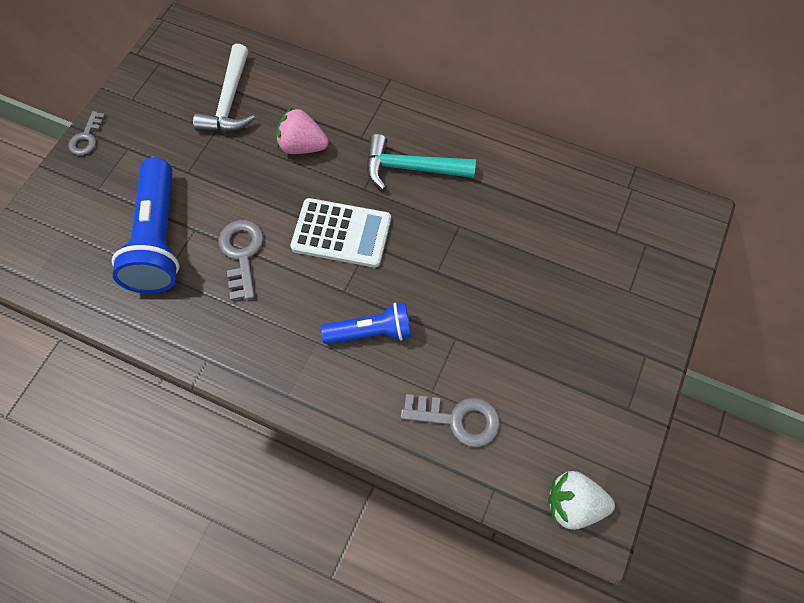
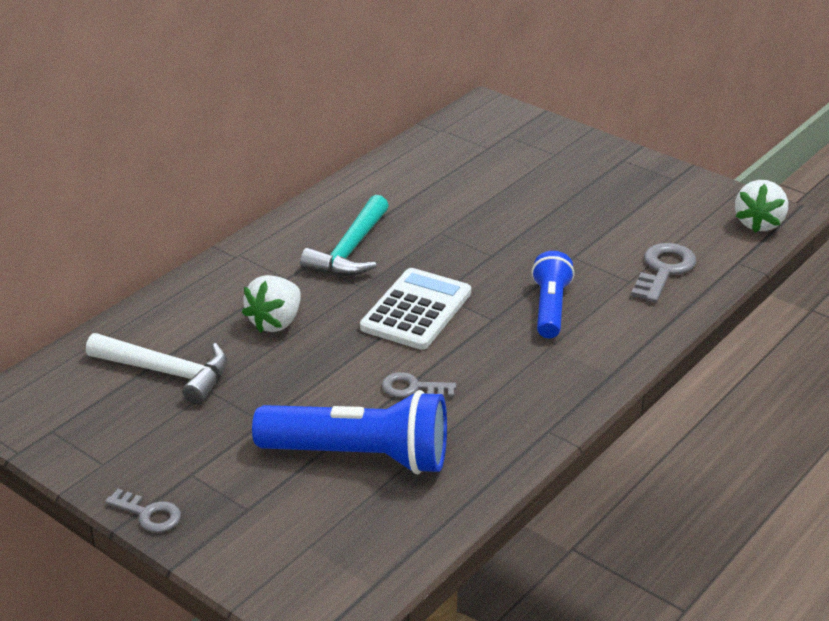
camera: 75 degrees left, 30 degrees down
(242, 254) = (412, 388): grey key -> grey key, size x0.65
(302, 146) = (275, 322): pink strawberry -> white strawberry

